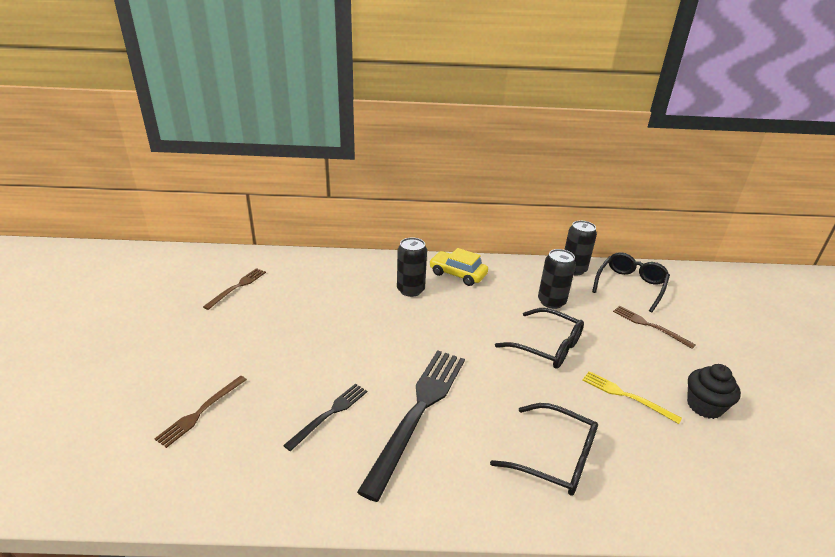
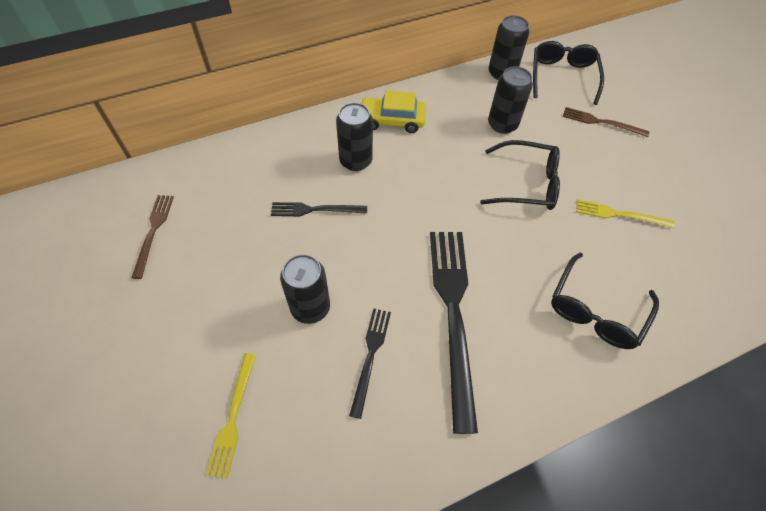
camera: 25 degrees left, 25 degrees up
(201, 412) = (233, 417): brown fork -> yellow fork
(308, 366) = (310, 308): none -> black can
(357, 309) = (315, 210): none -> black fork
(554, 458) = (596, 310): black glasses -> black glasses turned 120 degrees clockwise
(704, 406) = (683, 199): black cupcake -> none

